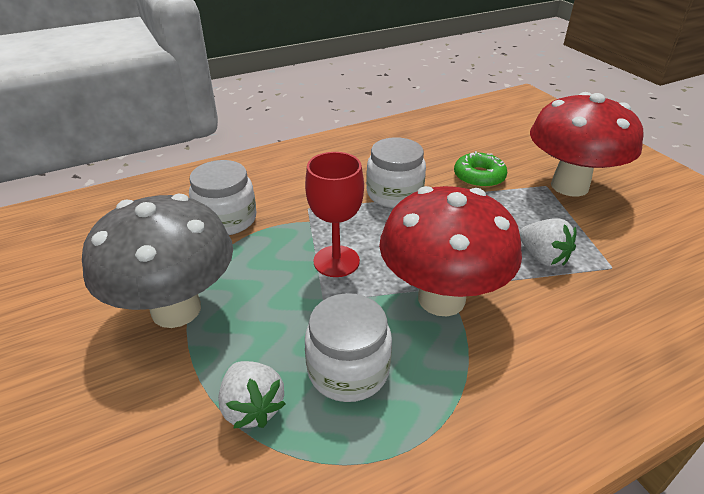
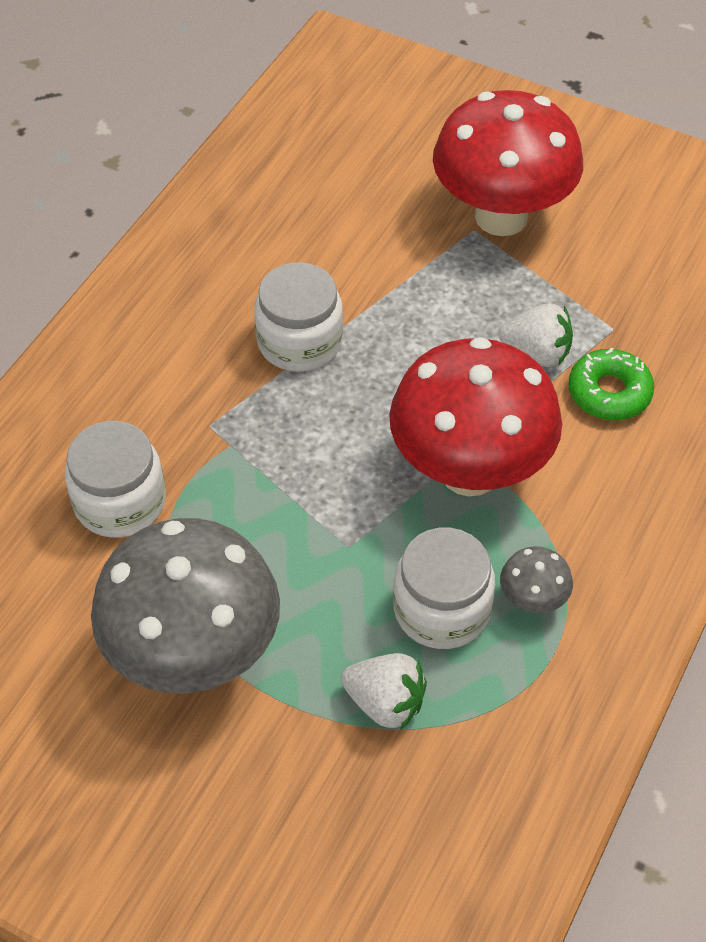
camera: 35 degrees left, 15 degrees up
(336, 261) = (317, 486): red goblet -> none
(420, 402) = (532, 600): none -> grey mushroom
(479, 177) = (383, 255): green donut -> green donut (609, 392)

